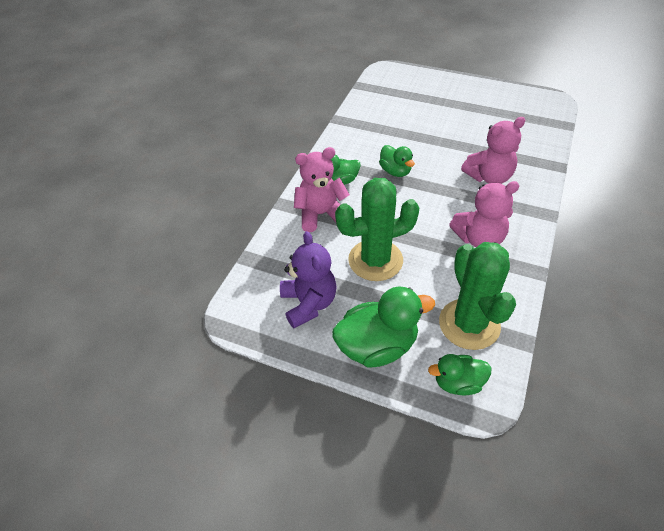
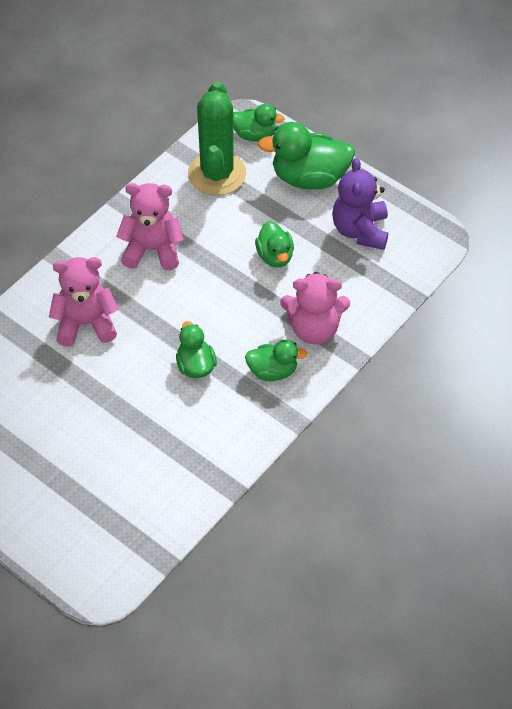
camera: 165 degrees left, 5 degrees up
(375, 260) = (275, 256): green cactus -> green duck

